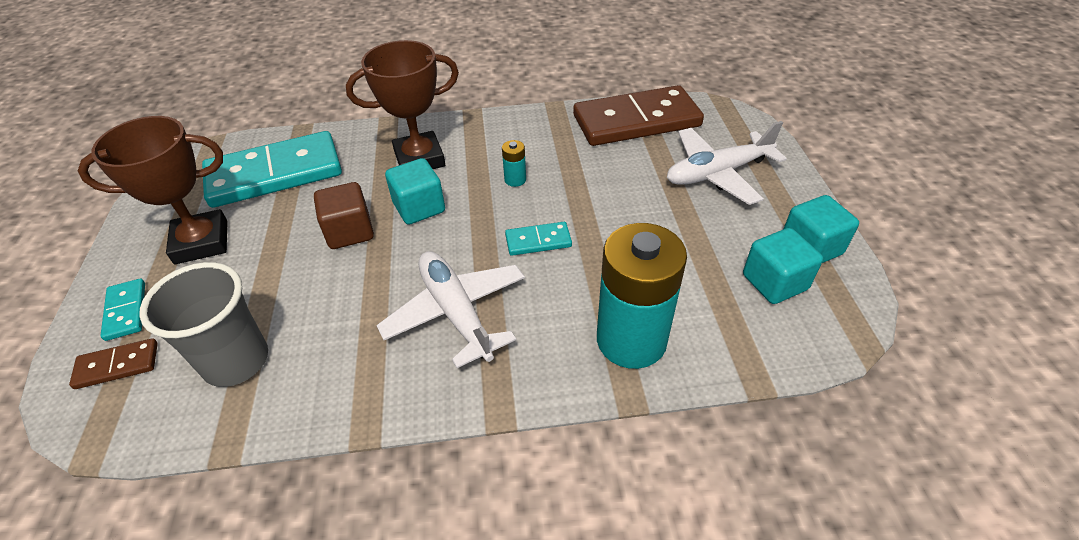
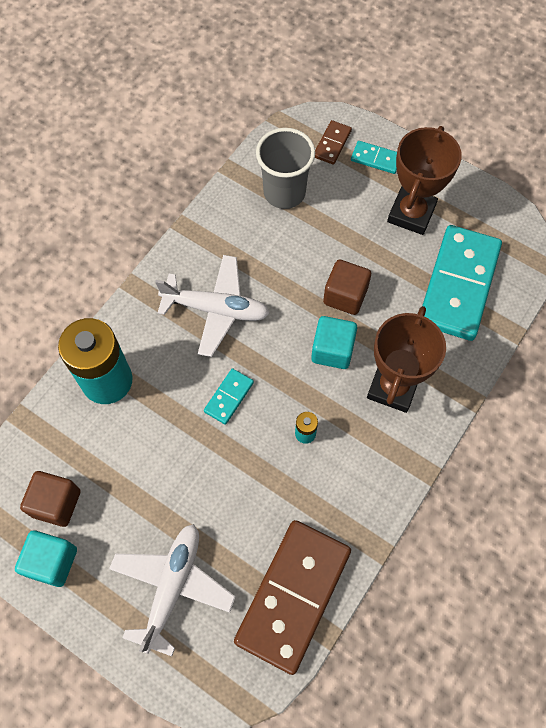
camera: 130 degrees right, 20 degrees up
(774, 282) = (56, 503): turquoise cube -> brown cube

